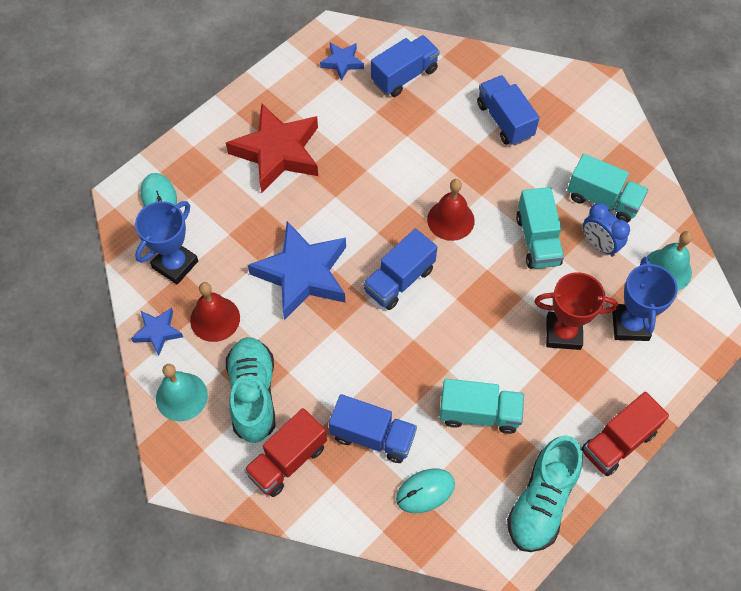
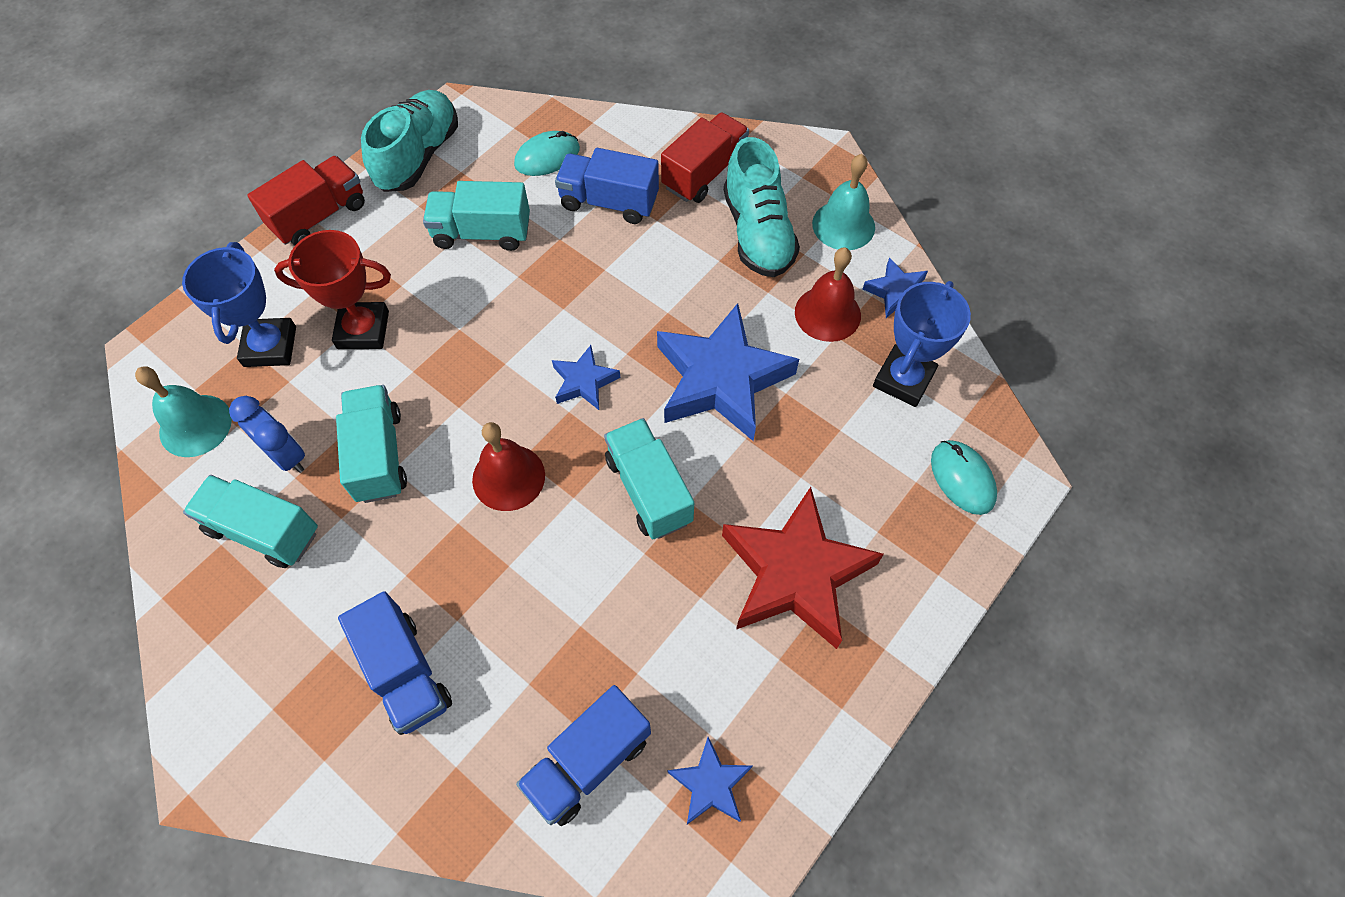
camera: 175 degrees right, 0 degrees up
(360, 205) = (649, 490): none -> turquoise truck
(399, 280) = (584, 381): blue truck -> blue star

